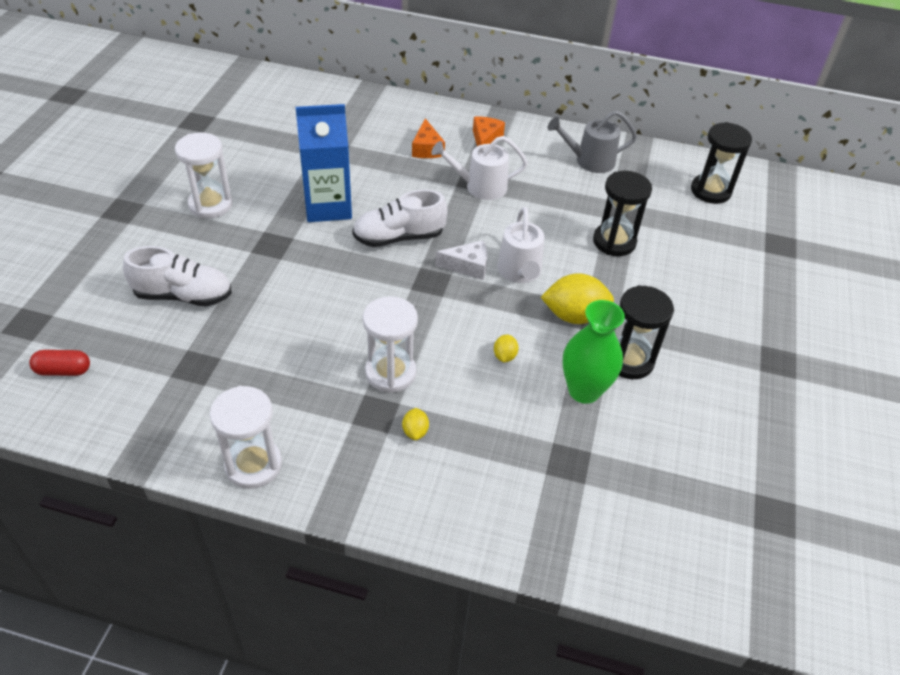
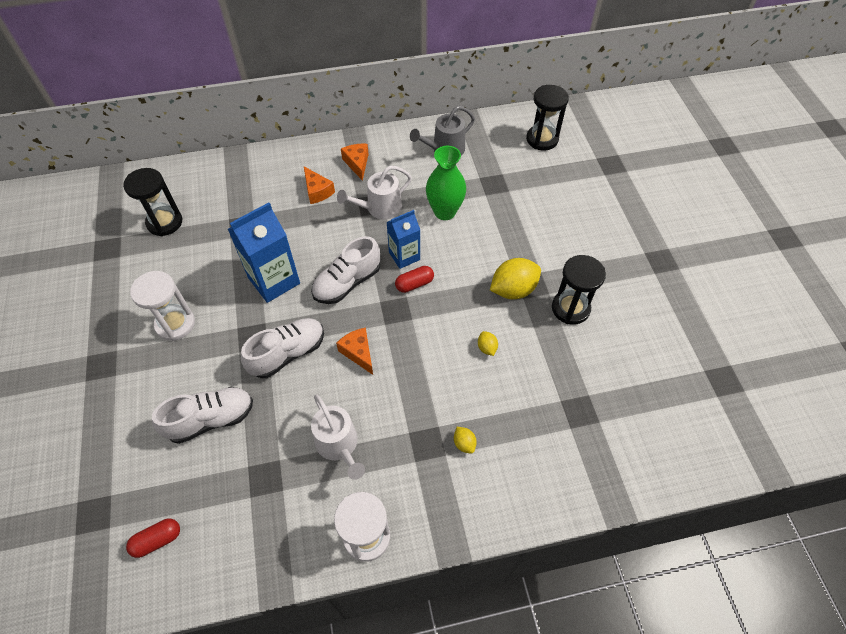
camera: 25 degrees left, 10 degrees up
(295, 273) = (288, 353): none -> white shoe
(365, 302) = (358, 352): none -> orange cheese
(390, 373) = (416, 404): white hourglass -> none
(468, 266) = (414, 284): white cheese -> red capsule
(475, 238) = (404, 256): none -> blue carton
(520, 272) = (454, 271): white watering can -> white watering can (339, 445)
(584, 390) = (556, 348): green vase -> green vase (444, 212)
(614, 242) = (503, 213): black hourglass -> black hourglass (165, 222)

